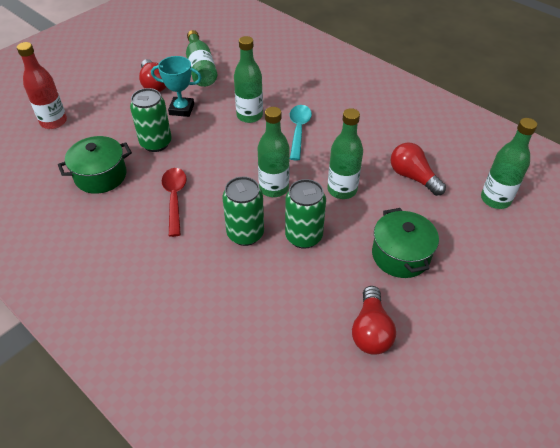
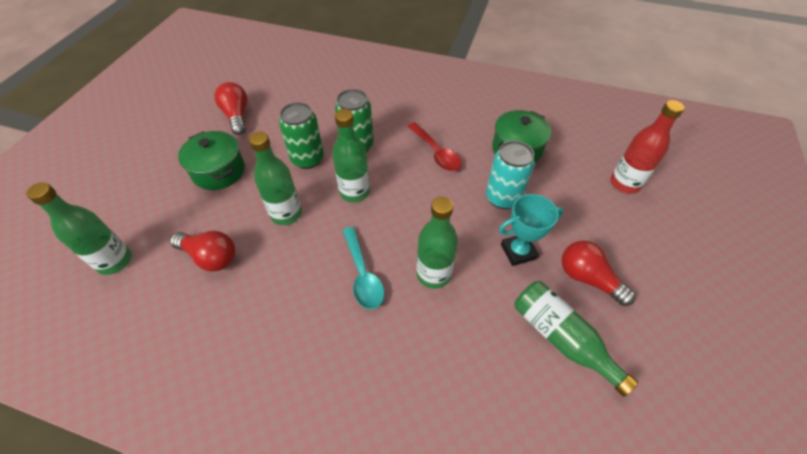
camera: 155 degrees right, 5 degrees up
(156, 143) = (502, 198): green can -> turquoise can

